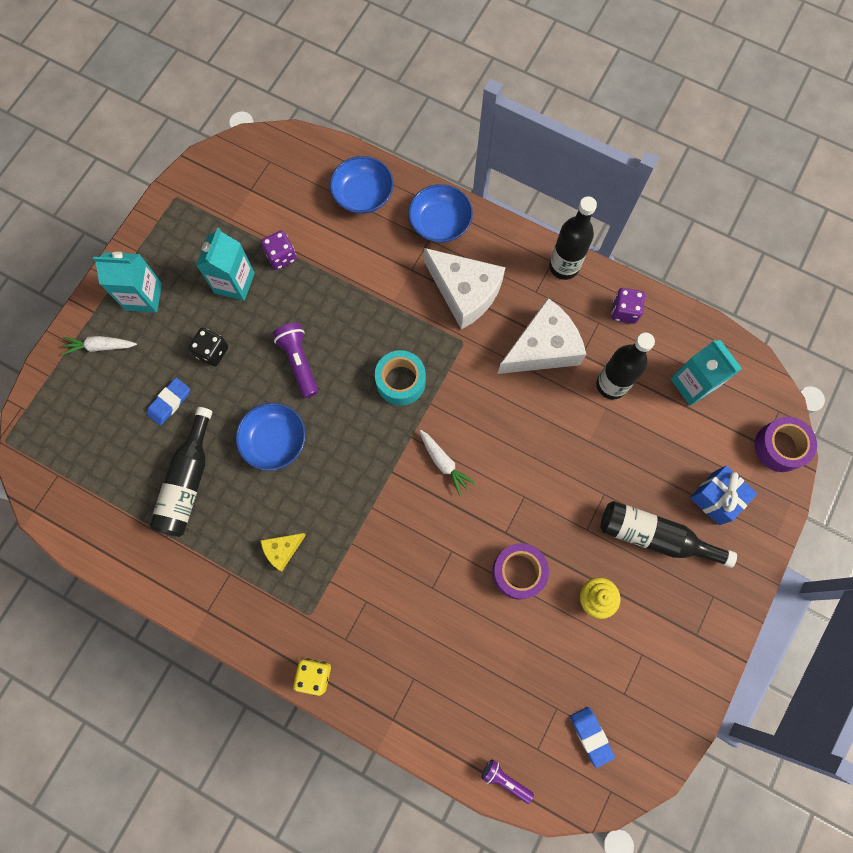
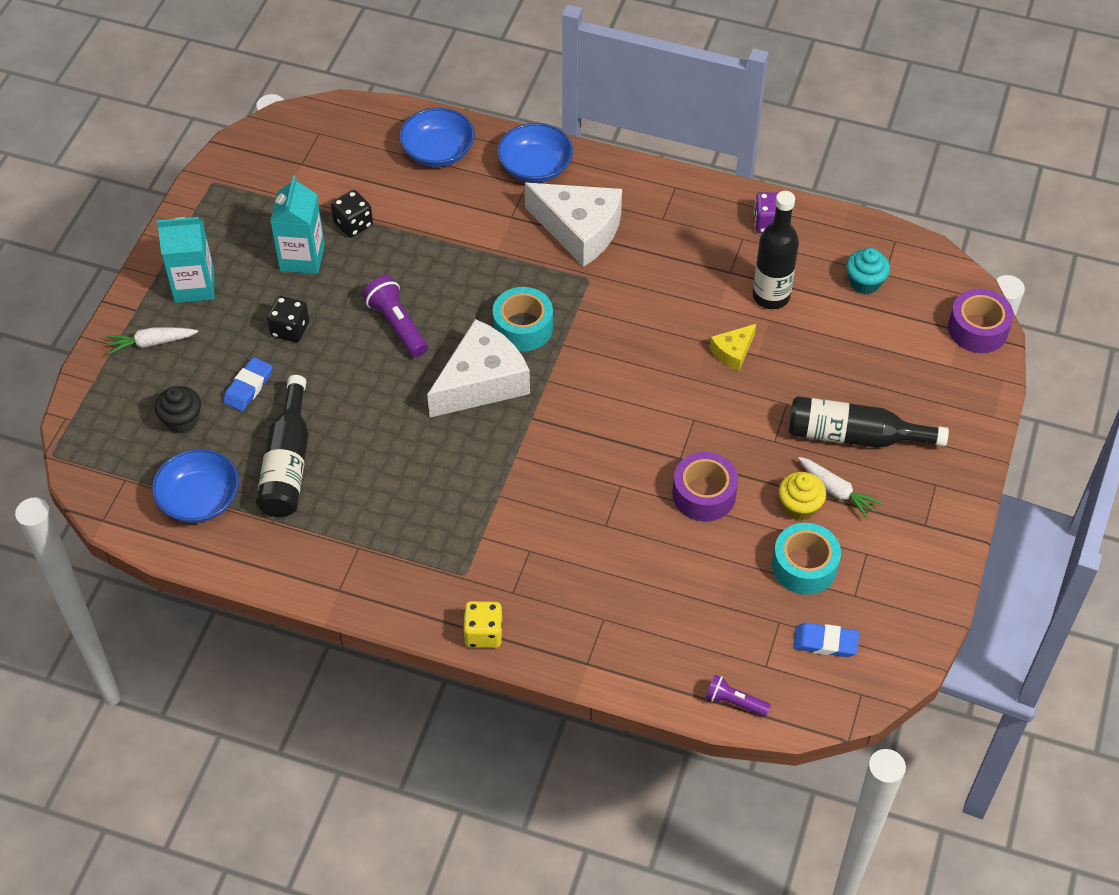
camera: 10 degrees left, 20 degrees down
(111, 426) = (182, 420): none -> black cupcake
(274, 441) = (384, 407): blue bowl -> blue bowl (199, 499)
(281, 256) = (353, 224): purple dice -> black dice
(282, 550) = (417, 514): yellow cheese -> yellow cheese (733, 352)
(443, 463) = (591, 400): white carrot -> white carrot (836, 491)
(542, 348) = (683, 272): white cheese -> white cheese (481, 382)
(564, 267) = (690, 190): black bottle -> none
(588, 658) = (804, 566): none -> turquoise tape
(591, 736) = (825, 642): blue eraser -> blue eraser turned 45 degrees counterclockwise
(693, 384) = (864, 282): turquoise carton -> turquoise cupcake
(716, 498) = (917, 389): blue gift -> none

